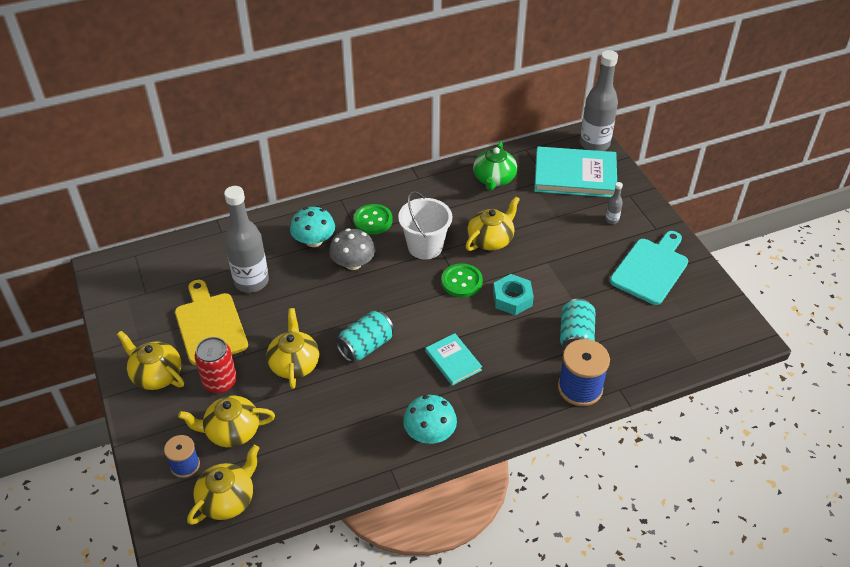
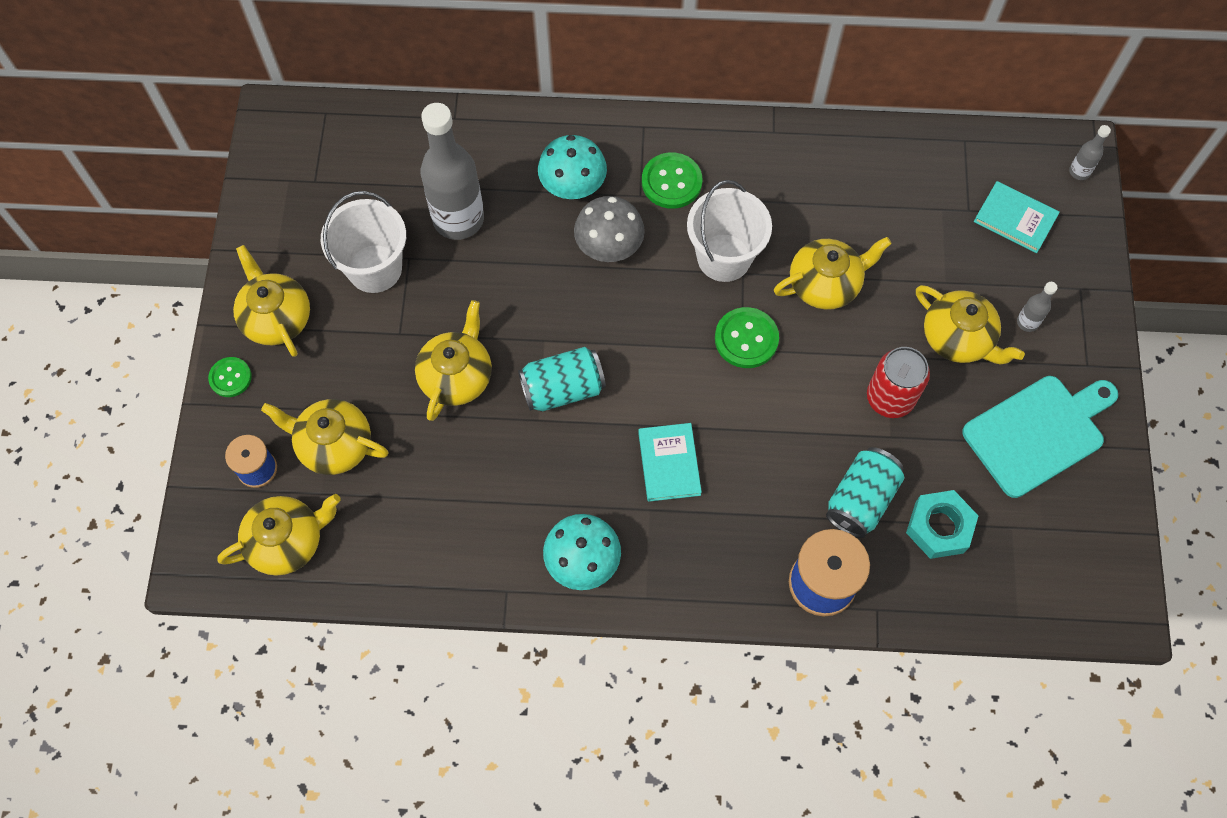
camera: 25 degrees right, 20 degrees up
(140, 420) = (230, 378): none -> green button
(210, 325) = (374, 268): yellow cutting board -> white bucket
(220, 382) = (350, 363): red can -> red can (890, 398)
(494, 179) = (886, 177): green teapot -> none
(512, 298) = (804, 398): turquoise nut -> turquoise nut (939, 527)
(575, 175) = (1015, 219): turquoise book -> turquoise book, size x0.53
(580, 240) = (958, 338): none -> yellow teapot
(594, 144) = (1079, 172): grey bottle -> grey bottle, size x0.42

